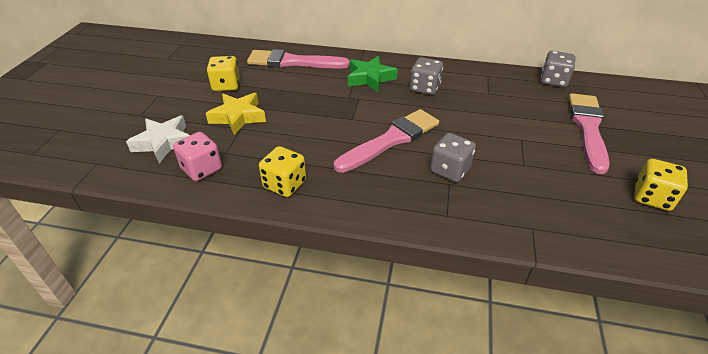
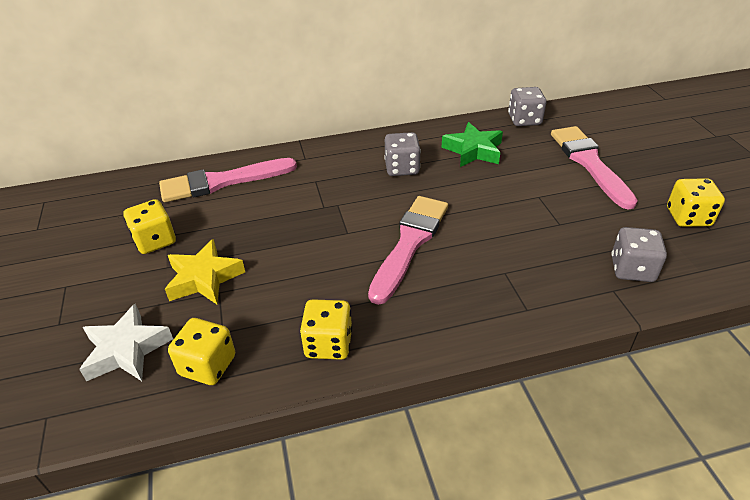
camera: 25 degrees left, 0 degrees up
(202, 169) = (208, 365): pink dice -> yellow dice
(370, 78) = (332, 175): green star -> green star (473, 150)
(450, 170) = (494, 256): grey dice -> grey dice (632, 269)

